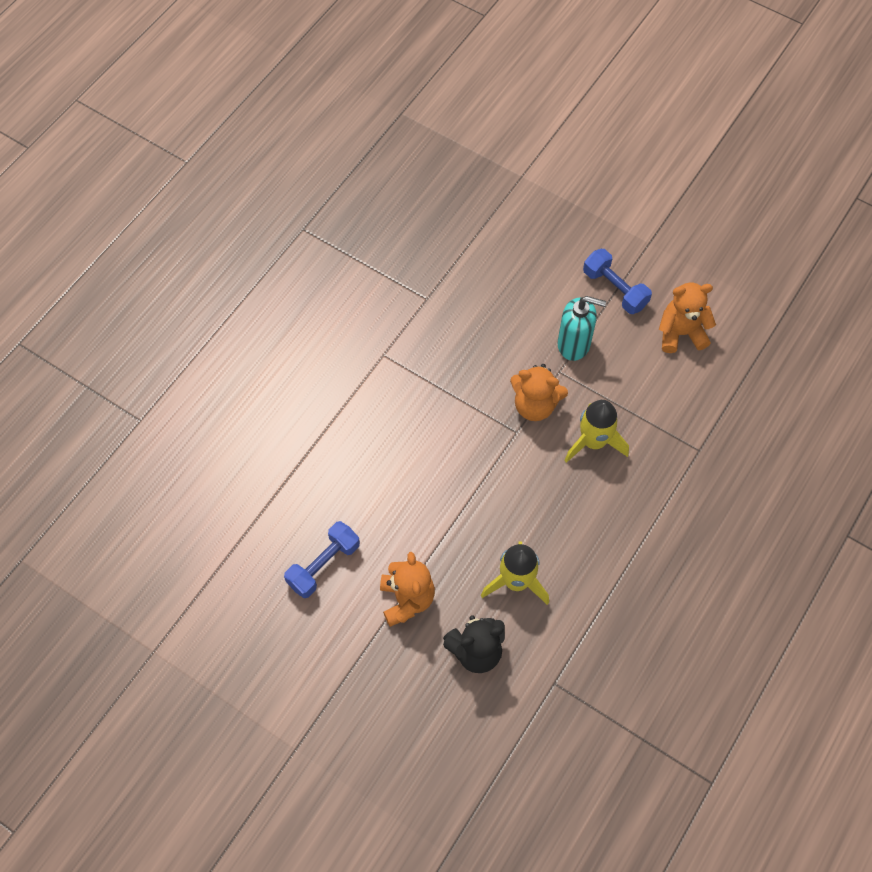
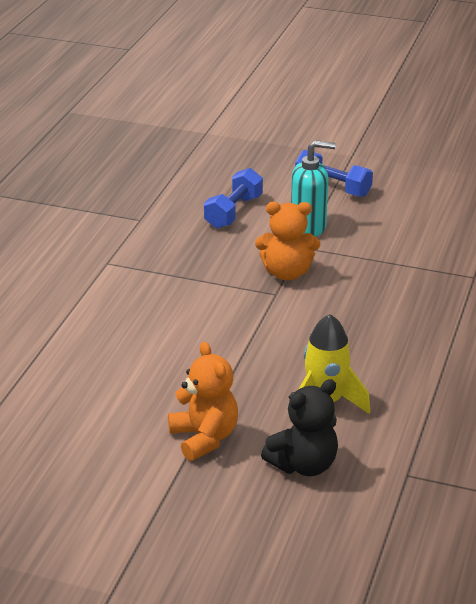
camera: 15 degrees left, 30 degrees down
(323, 565) = (93, 427): blue dumbbell -> blue dumbbell (233, 212)
(593, 442) = (361, 288): yellow rocket -> none
(681, 333) = (413, 205): orange teddy bear -> none

